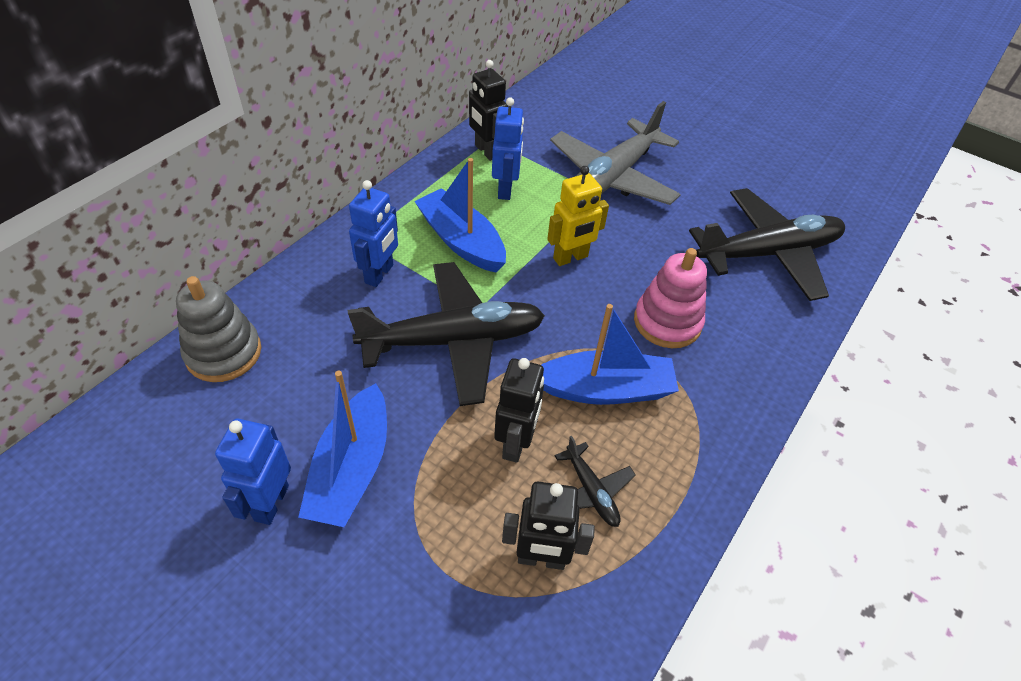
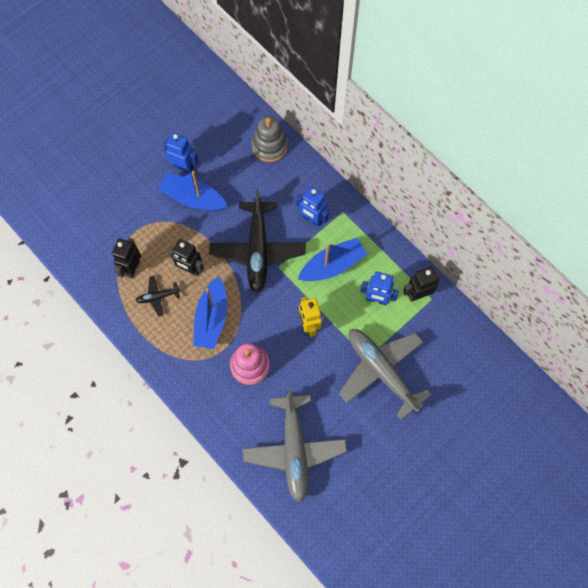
camera: 105 degrees right, 20 degrees up
(768, 253) = (294, 450): black plane -> grey plane

